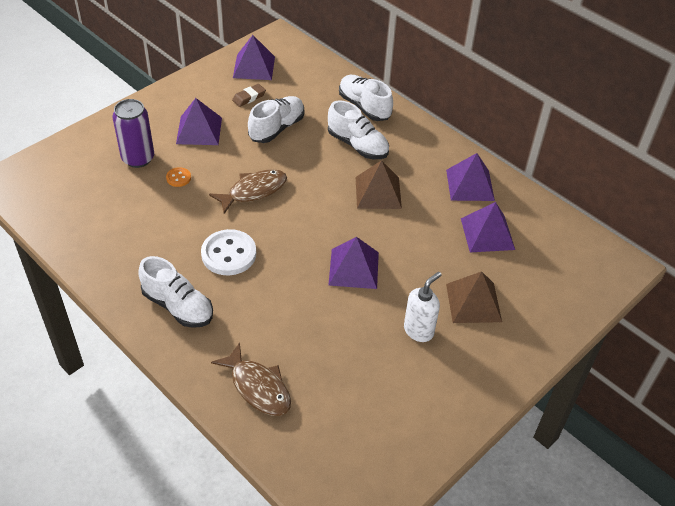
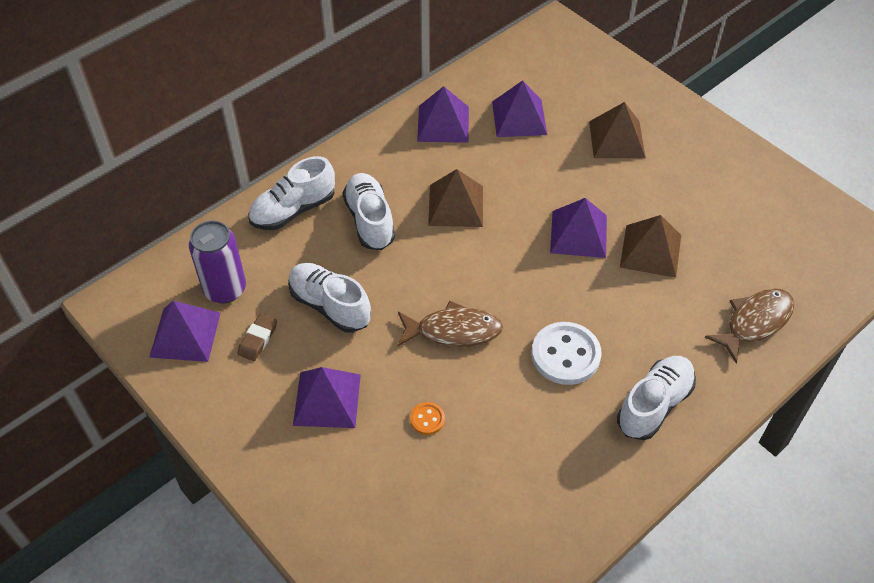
camera: 85 degrees left, 5 degrees up
(138, 158) = (385, 475): purple can -> purple can (225, 289)
(249, 97) = (258, 339): brown eraser -> brown eraser turned 60 degrees clockwise
(253, 191) = (453, 331): brown fish -> brown fish turned 120 degrees clockwise
(337, 317) = (650, 251): none -> brown pyramid
(357, 145) = (370, 220): white shoe -> white shoe turned 60 degrees counterclockwise
(419, 330) = (659, 185): white soap dispenser -> none

